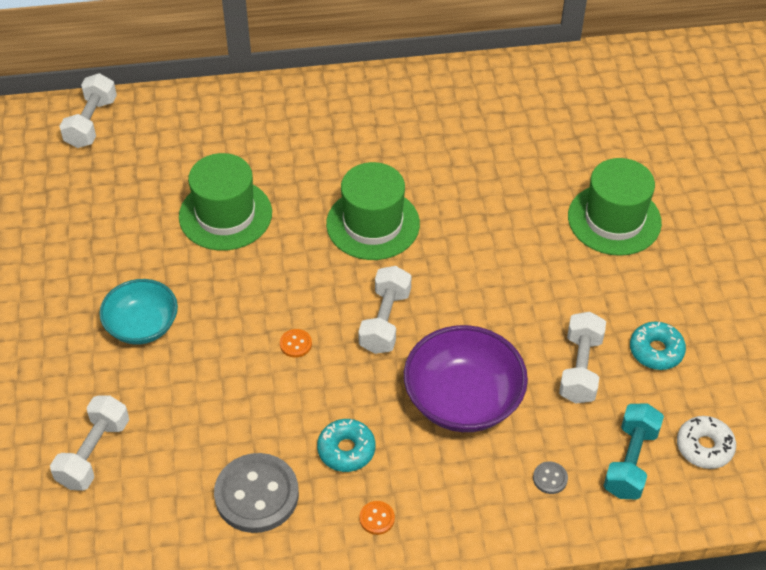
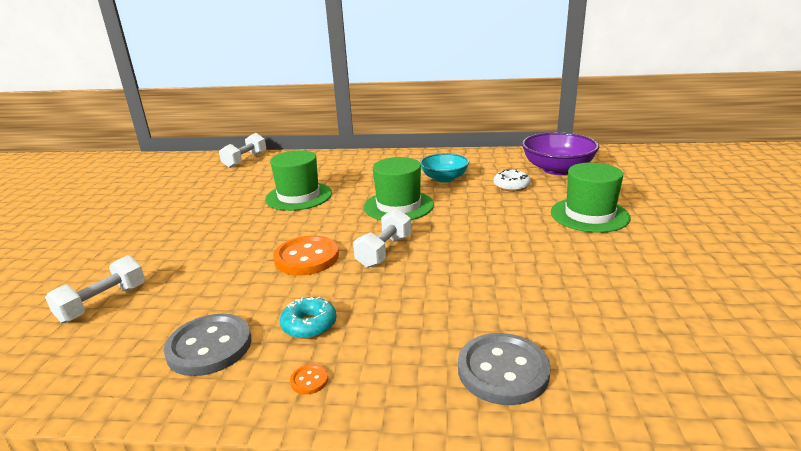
camera: 15 degrees right, 25 degrees down
(142, 326) = (202, 239): turquoise bowl -> turquoise bowl (444, 178)
(295, 344) = (306, 257): orange button -> orange button, size x2.40
(463, 399) = (431, 303): purple bowl -> purple bowl (557, 169)
(550, 478) = (503, 371): grey button -> grey button, size x2.40
(580, 368) = (548, 293): white dumbbell -> none
(630, 461) = (595, 367): turquoise dumbbell -> none
(656, 351) = (625, 289): turquoise donut -> none
(704, 447) = (683, 365): white donut -> white donut (511, 186)

